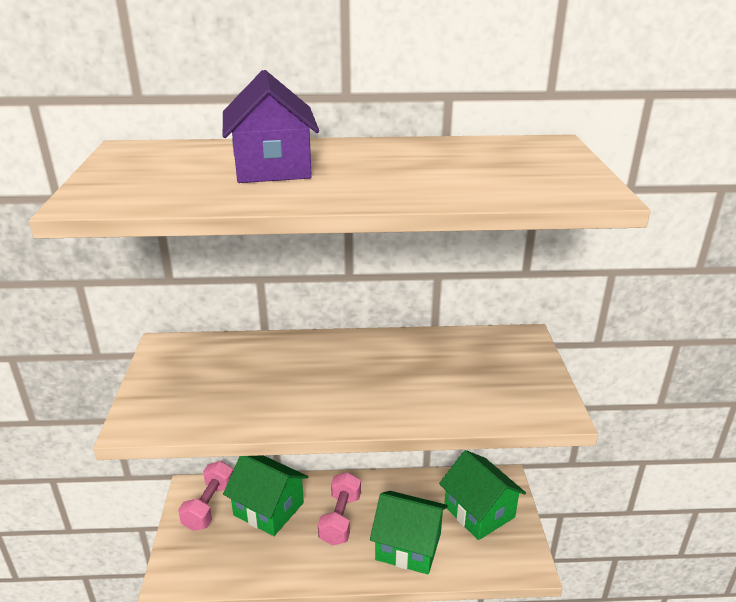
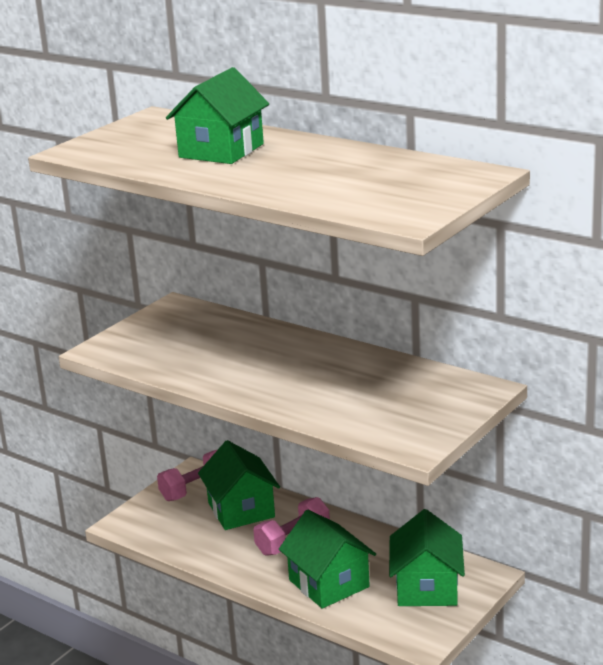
camera: 40 degrees right, 5 degrees down
(272, 168) = (221, 151): purple house -> green house

